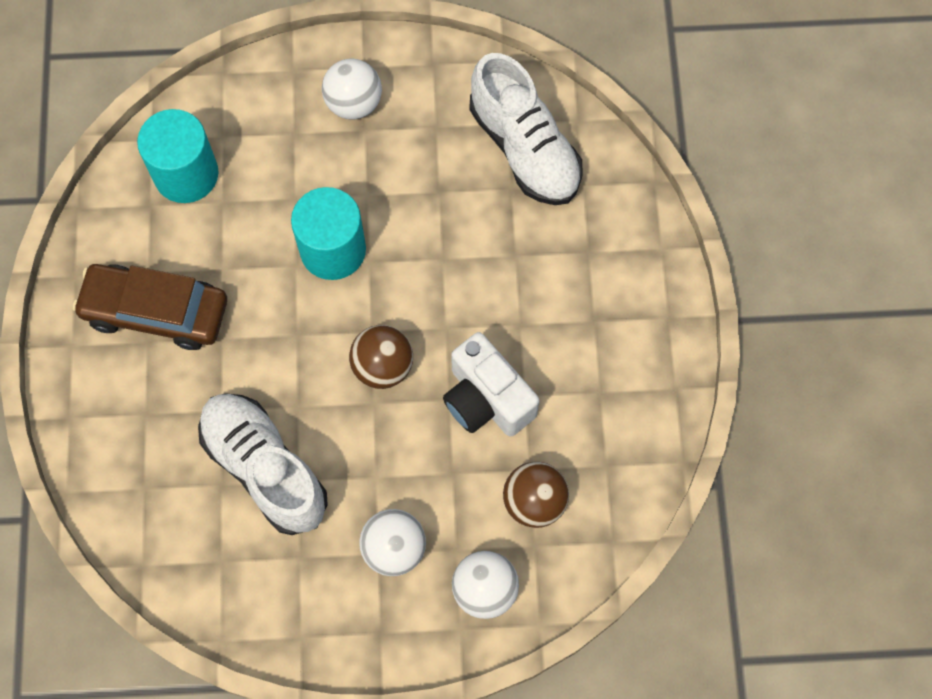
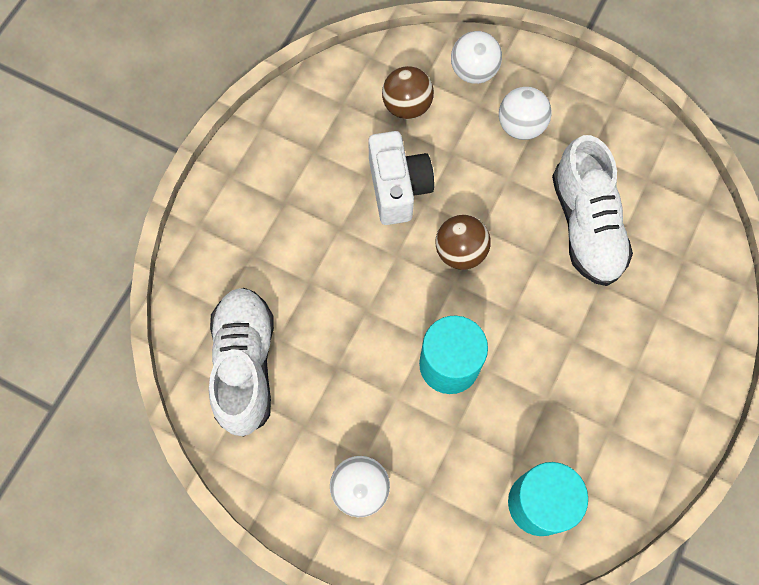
camera: 150 degrees left, 0 degrees up
(156, 311) = (618, 391): brown car -> none

